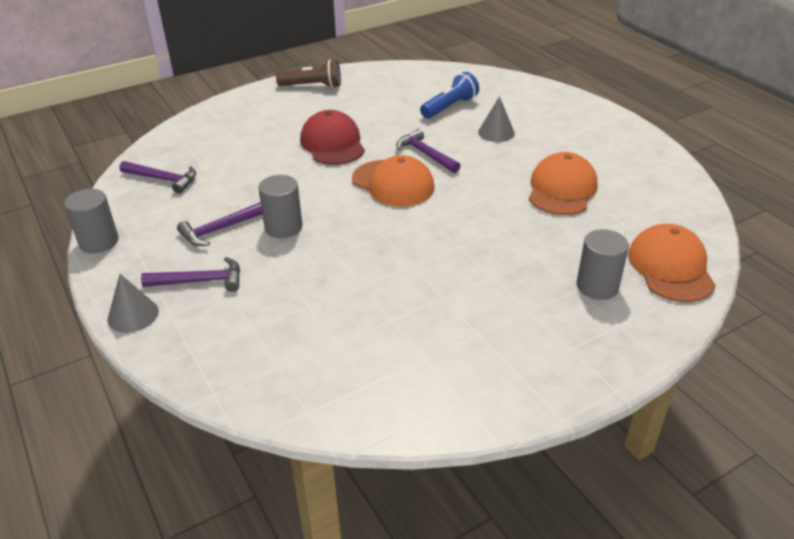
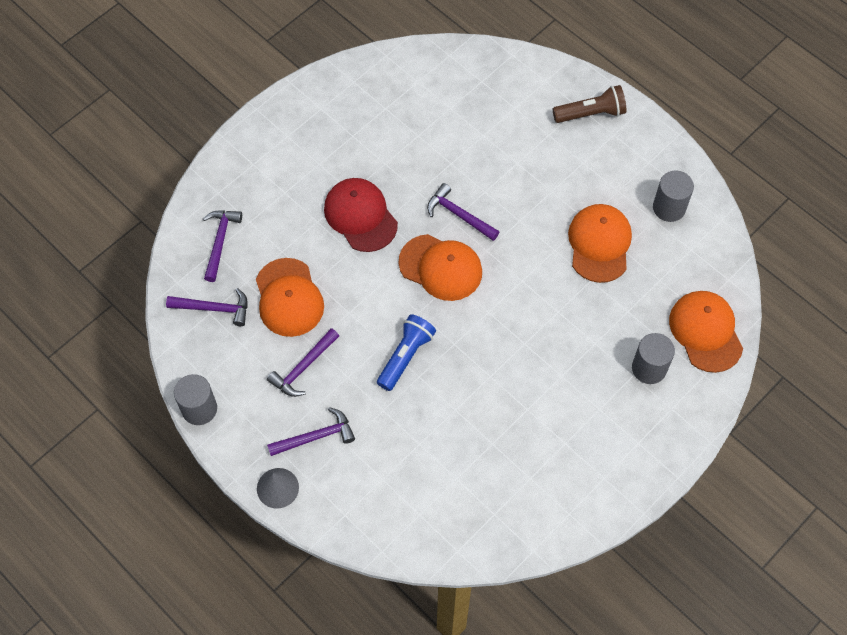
camera: 15 degrees left, 25 degrees up
(197, 142) = (220, 242): none -> purple hammer
(236, 182) = (289, 298): none -> orange cap
(283, 227) = (360, 352): grey cylinder -> grey cylinder (669, 208)
(312, 86) = (301, 115): brown flashlight -> brown flashlight (591, 113)
(449, 107) = (461, 127): blue flashlight -> blue flashlight (405, 356)
(496, 132) = (519, 164): grey cone -> none

